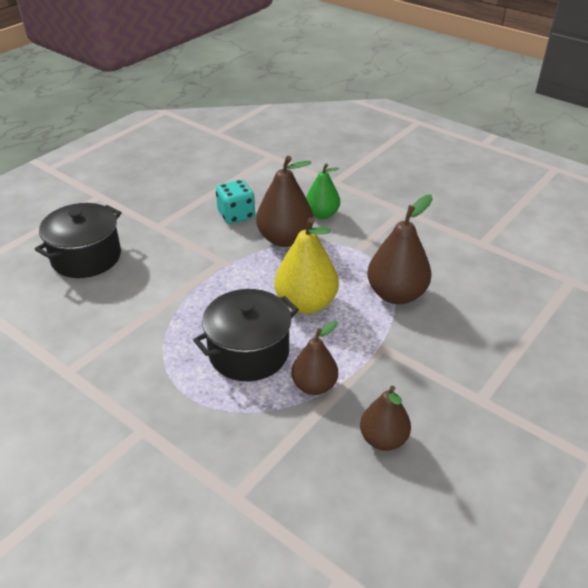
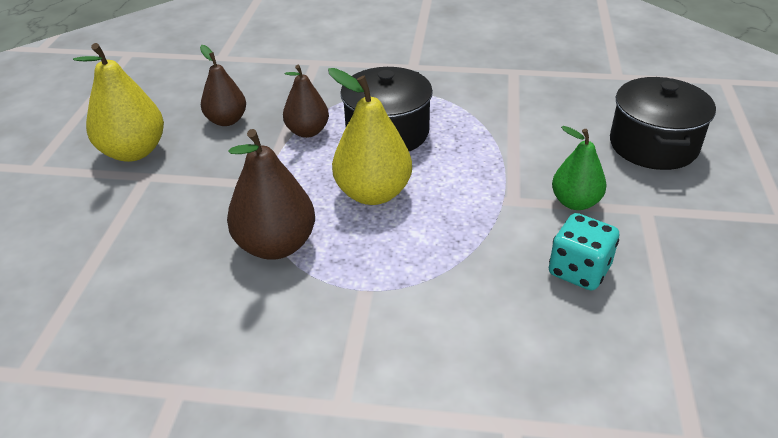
camera: 150 degrees right, 0 degrees up
(285, 239) = (474, 262): brown pear -> none
(322, 214) = (465, 331): green pear -> green pear (575, 202)
(489, 437) = (133, 152): none -> yellow pear

